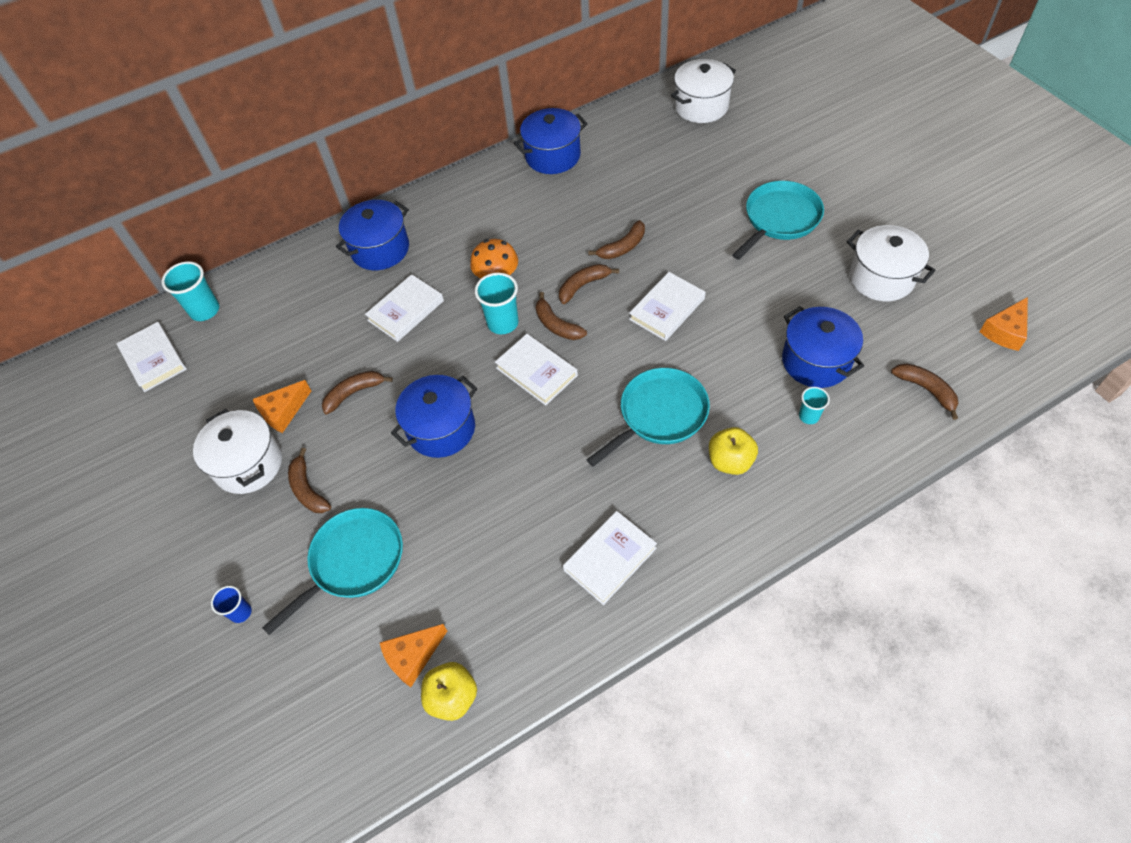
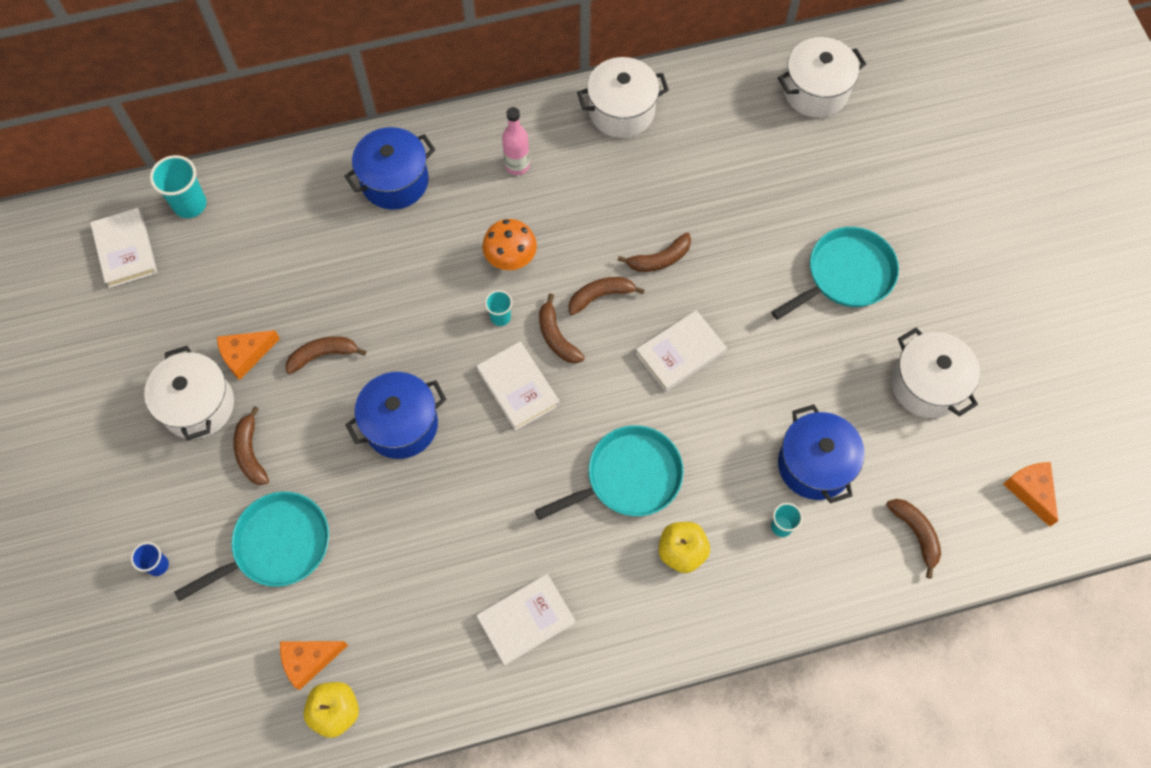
camera: 10 degrees right, 10 degrees up
(406, 311) = (402, 270): white book -> none
(480, 213) = (517, 165): none -> pink bottle
(503, 323) = (500, 317): turquoise cup -> turquoise cup, size x0.58
(553, 156) = (621, 111): blue pot -> white pot
(1005, 331) = (1030, 491): orange cheese -> orange cheese turned 105 degrees clockwise

